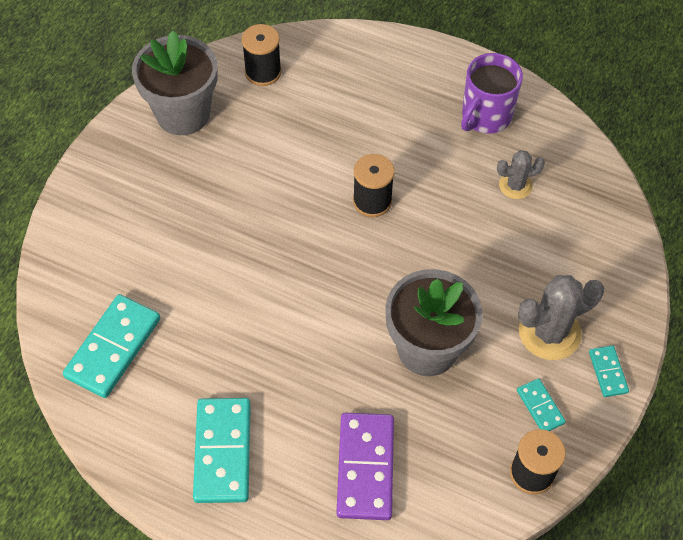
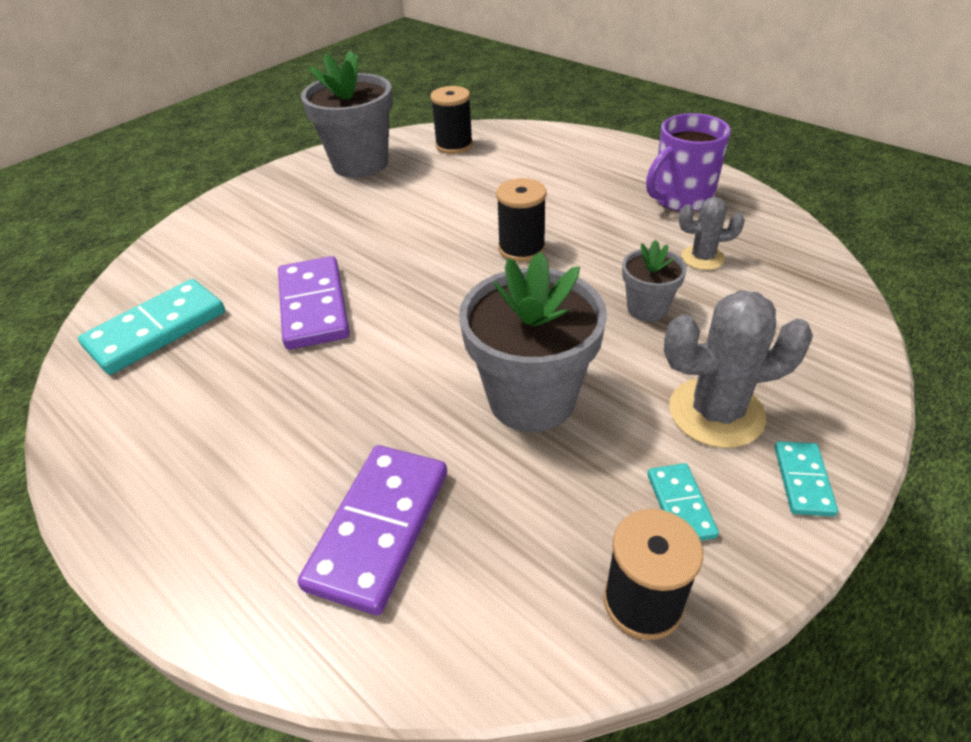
camera: 20 degrees right, 15 degrees down
(222, 451) = (201, 463): turquoise domino -> none
(229, 297) = (314, 306): none -> purple domino
(485, 248) = (647, 308): none -> grey flower pot

